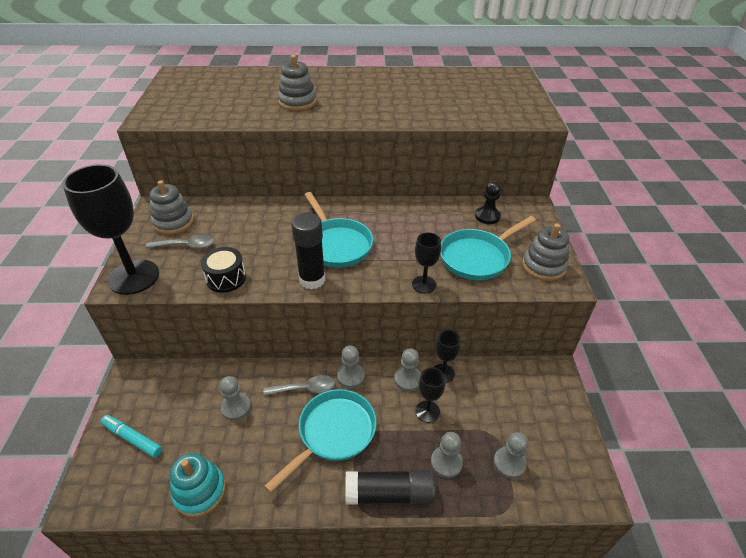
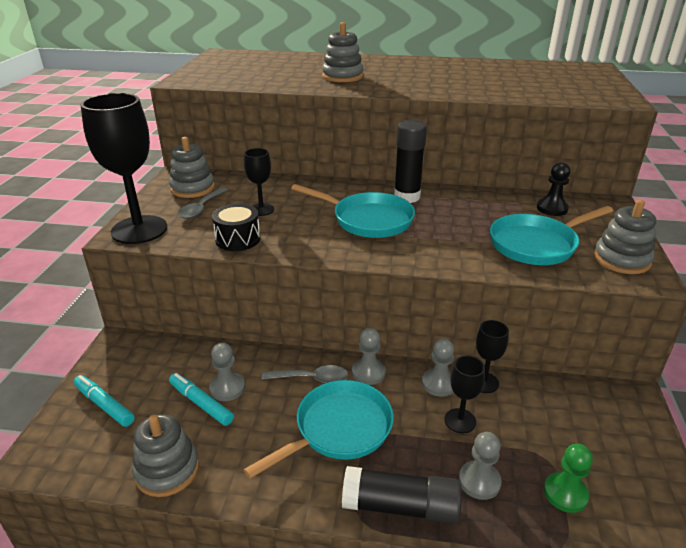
camera: 10 degrees right, 10 degrees down
(186, 246) = (201, 208): grey spoon -> grey spoon turned 105 degrees clockwise
(199, 491) = (167, 470): turquoise stacking toy -> grey stacking toy
(216, 425) = (201, 403): none -> turquoise marker
(312, 280) = (334, 248): black glue stick -> black glue stick (407, 197)
(336, 244) = (368, 220): turquoise pan -> turquoise pan turned 45 degrees counterclockwise
(424, 284) = (467, 264): black goblet -> black goblet (261, 209)
(509, 463) = (565, 493): grey pawn -> green pawn

